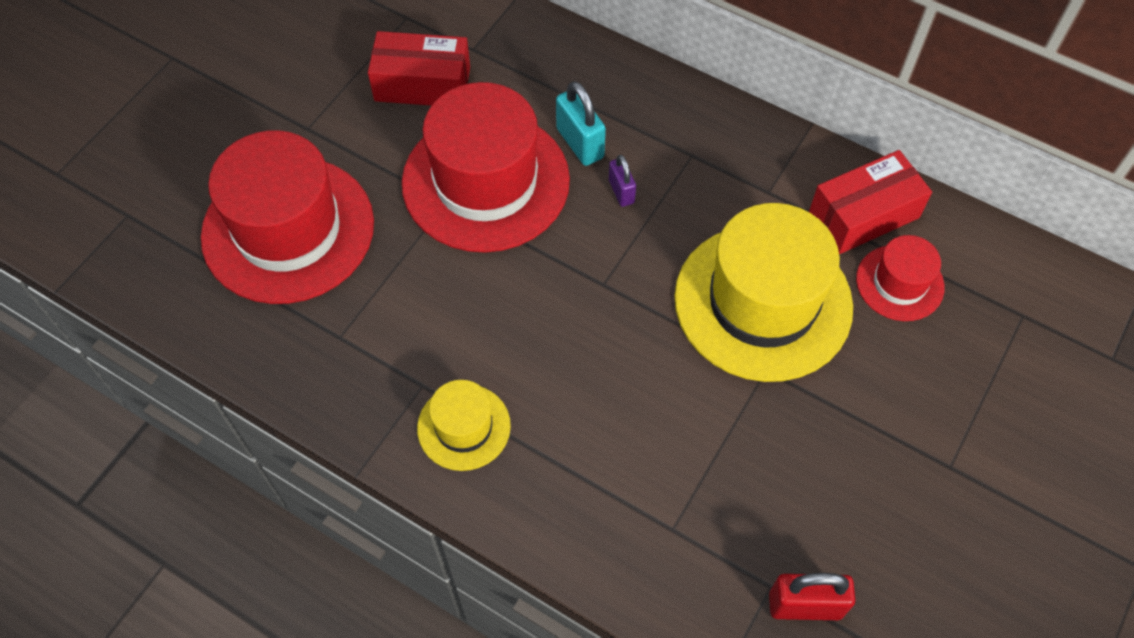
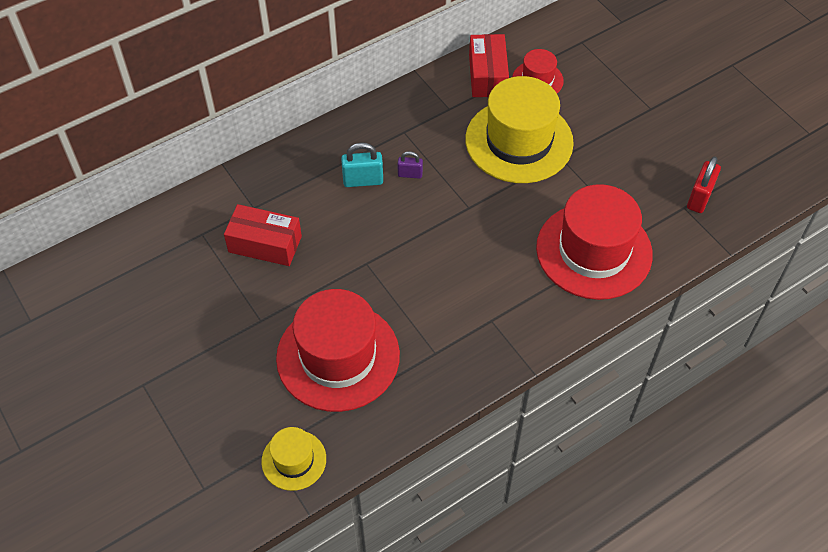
camera: 65 degrees left, 5 degrees down
(422, 84) = (265, 244): red box -> red box turned 75 degrees clockwise
(464, 427) = (529, 309): yellow hat -> yellow hat (294, 460)
(486, 181) = (363, 237): red hat -> red hat (594, 251)

